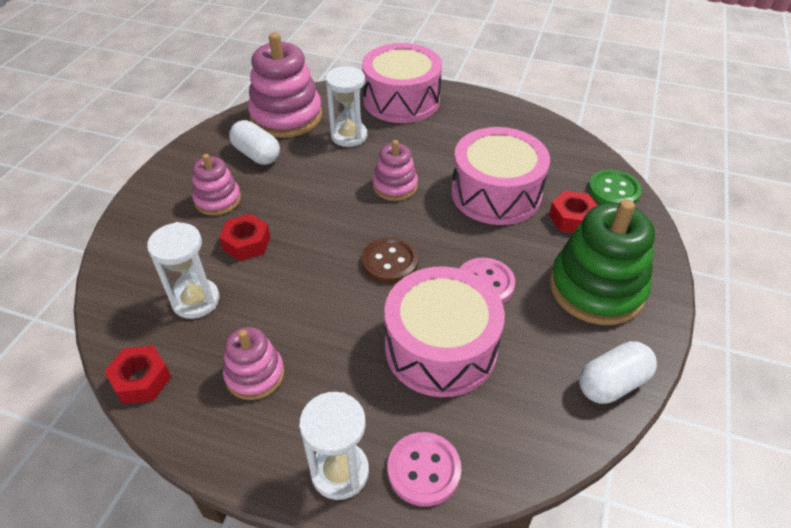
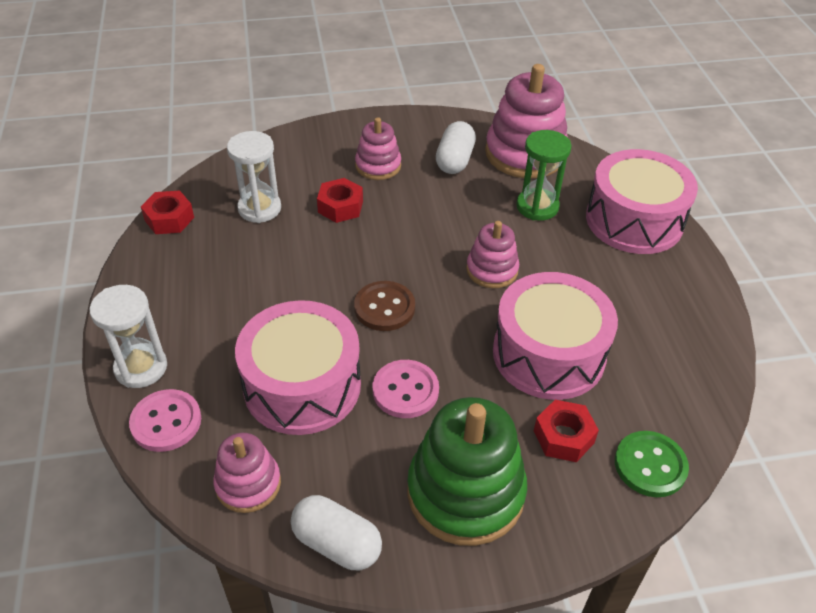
camera: 60 degrees right, 0 degrees up
(255, 374) = (206, 277): pink stacking toy -> pink stacking toy (248, 484)
(349, 136) = (537, 207): white hourglass -> green hourglass

